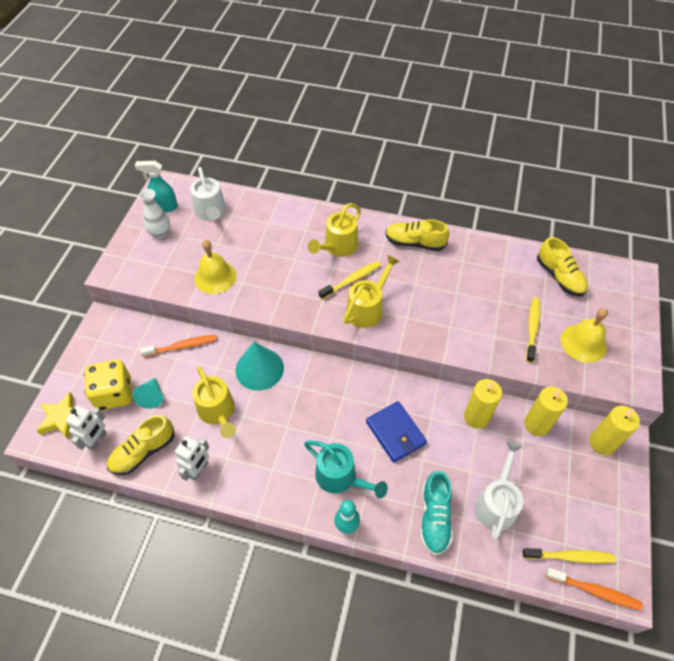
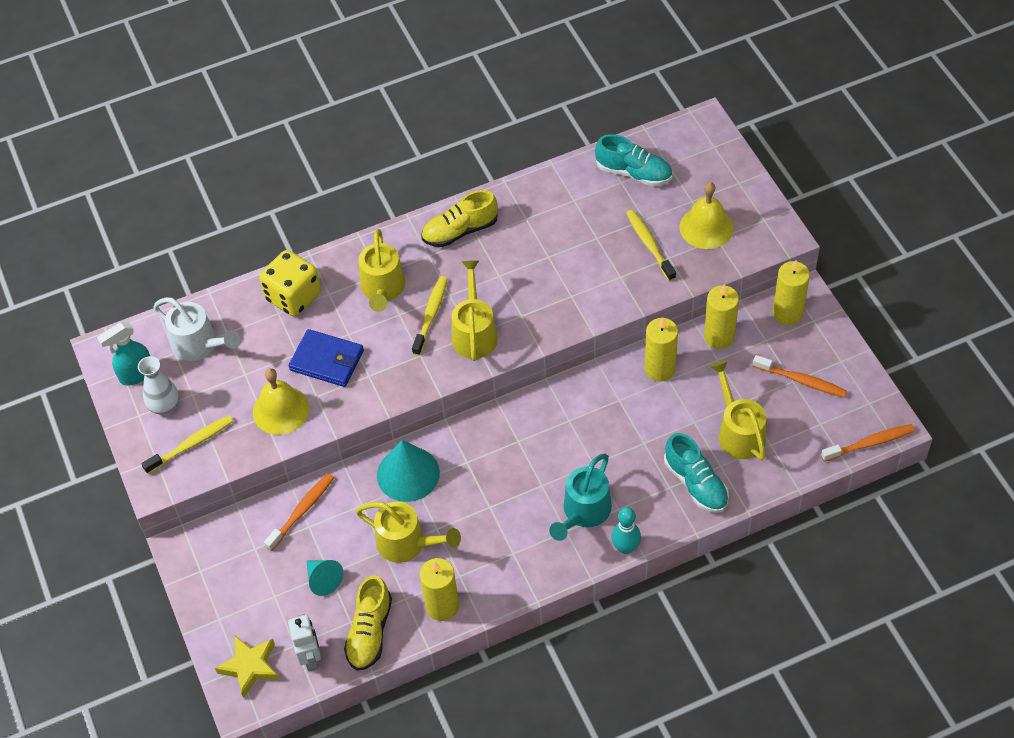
camera: 35 degrees left, 0 degrees up
(114, 394) = (280, 606): yellow dice -> yellow dice (293, 297)
(198, 470) = (442, 606): white robot -> yellow candle
(341, 477) = (583, 513): turquoise watering can -> turquoise watering can turned 120 degrees clockwise
(395, 433) = (598, 437): blue wallet -> blue wallet (327, 360)
(496, 503) = (738, 432): white watering can -> yellow watering can
(559, 277) = (634, 173): yellow shoe -> turquoise shoe
(569, 557) = (831, 431): yellow toothbrush -> yellow toothbrush (191, 444)
(575, 500) = (801, 381): none -> orange toothbrush

